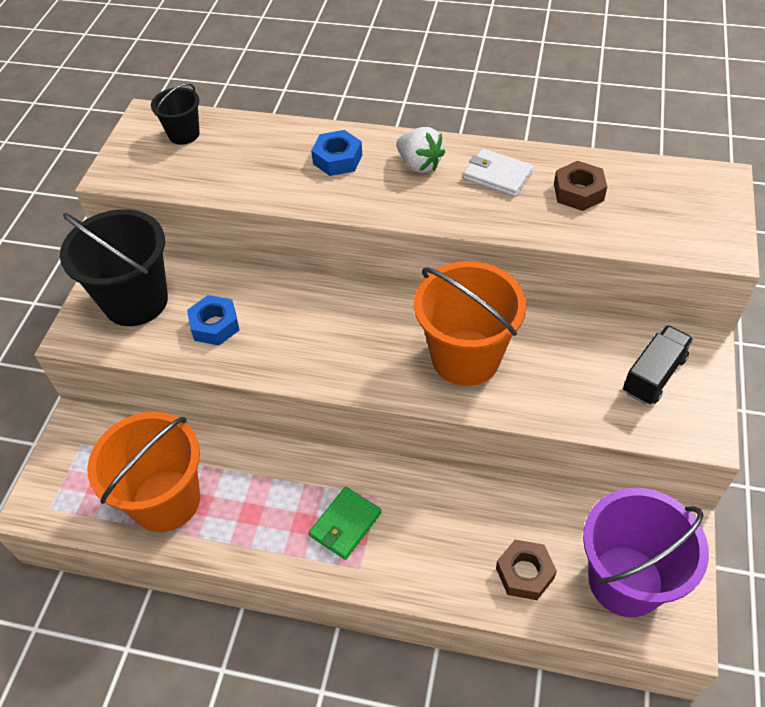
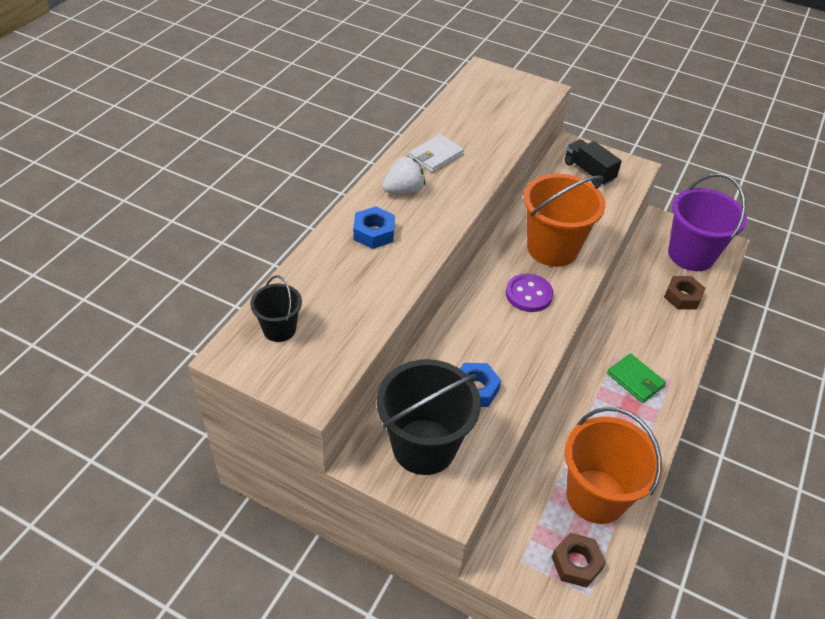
camera: 80 degrees left, 5 degrees down
(372, 347) = (528, 294): none -> purple button
(578, 192) = (470, 126): brown nut -> brown nut (576, 563)

